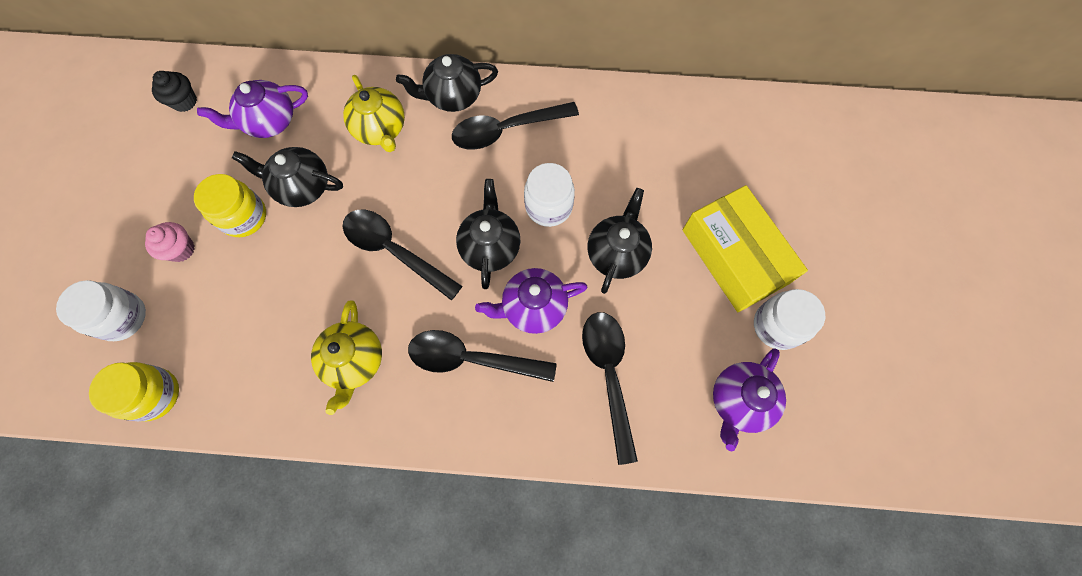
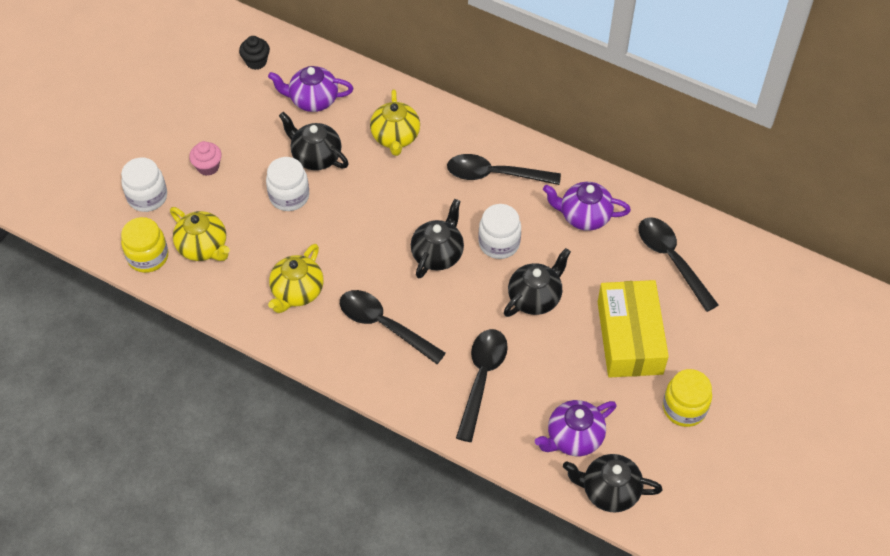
camera: 25 degrees right, 15 degrees down
(218, 353) = (203, 247): none -> yellow teapot
(244, 217) = (263, 161): yellow jar -> yellow jar (684, 408)
(394, 251) = (363, 229): black spoon -> black spoon (671, 260)
(453, 96) = (465, 133): black teapot -> black teapot (609, 491)
(533, 307) = (449, 309): purple teapot -> purple teapot (584, 216)
(777, 325) = (635, 399): white jar -> white jar (289, 196)

